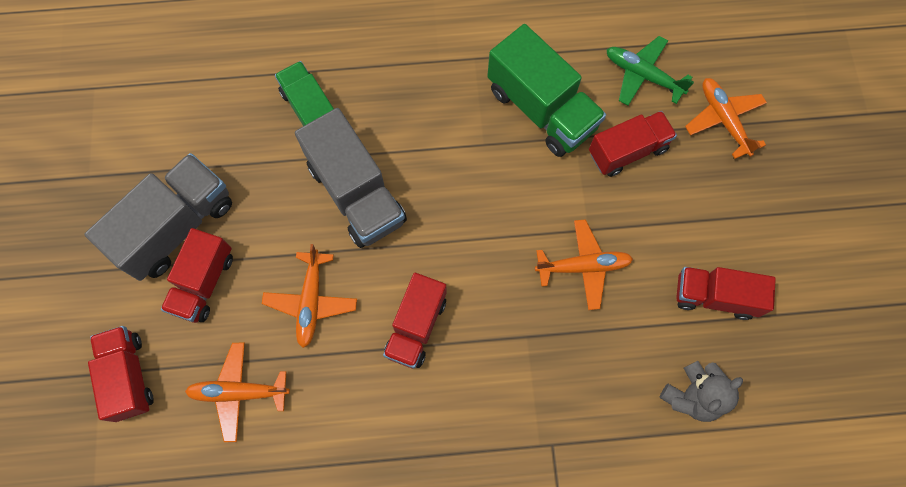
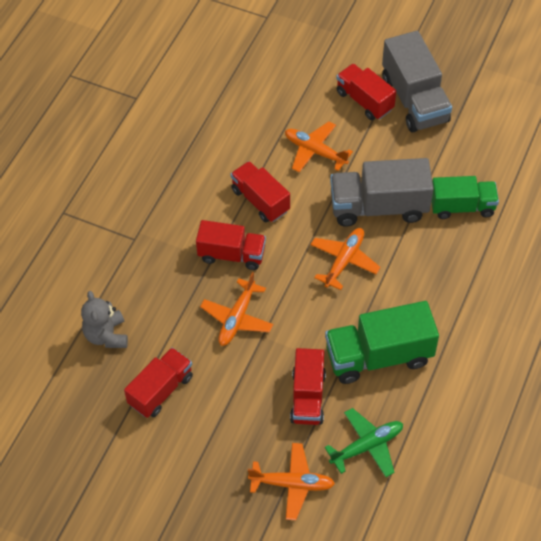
camera: 120 degrees right, 15 degrees down
(129, 376) = (326, 46): red truck -> red truck (231, 254)
(239, 392) = (280, 94): orange plane -> orange plane (344, 261)

